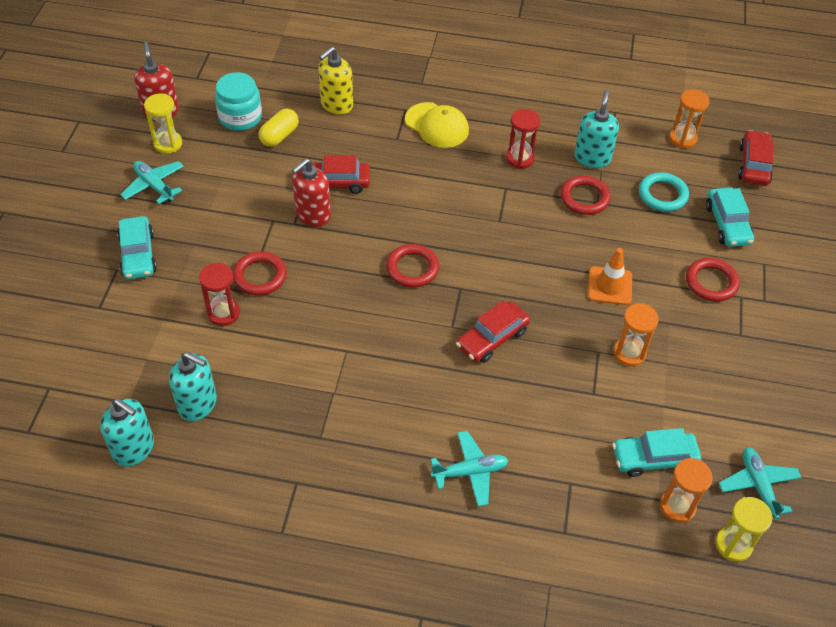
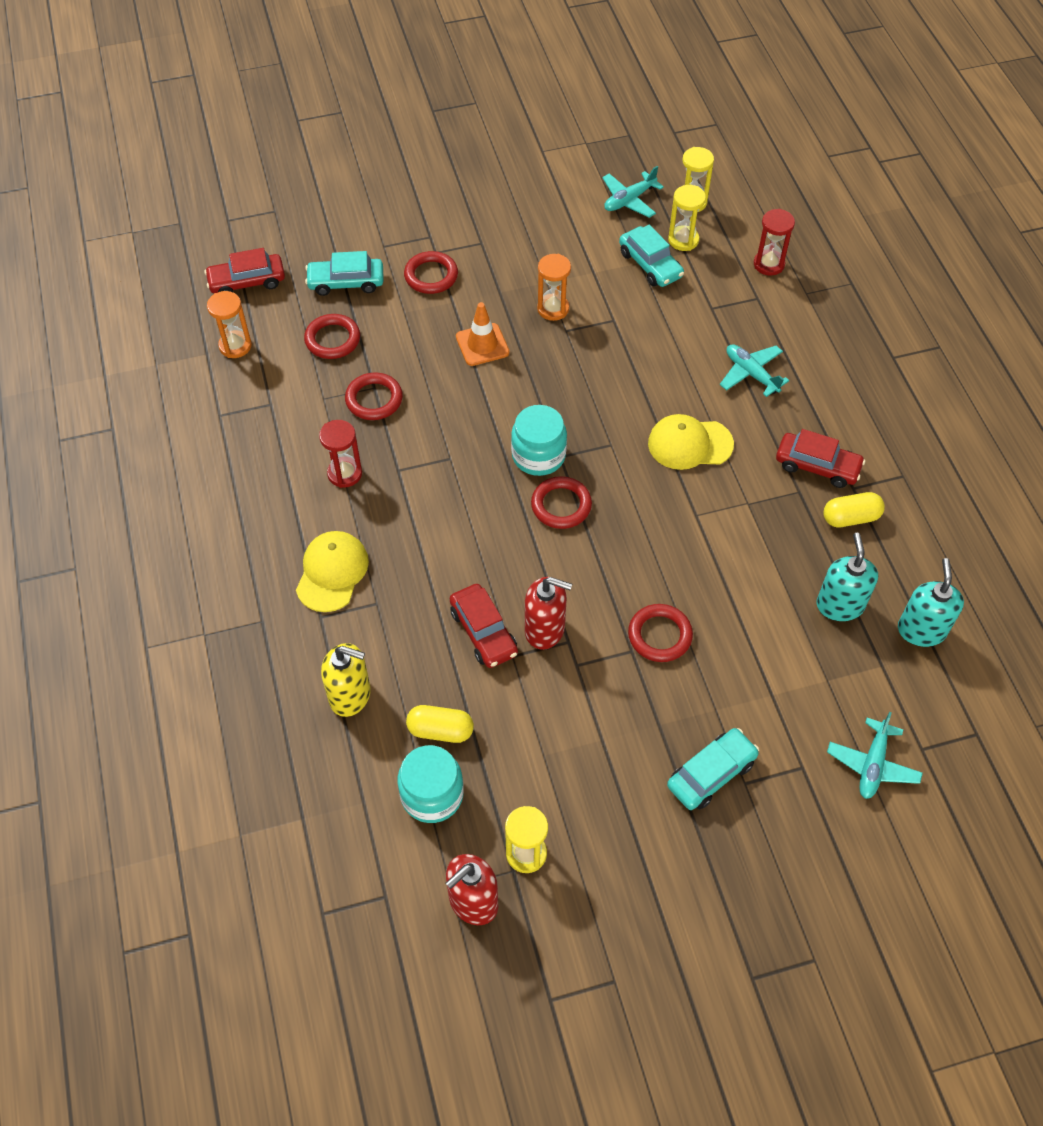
camera: 115 degrees left, 5 degrees up
(154, 186) = (603, 824): turquoise plane -> turquoise plane (872, 764)
(223, 313) = (727, 642): red hourglass -> red hourglass (768, 264)
(268, 461) = (850, 518): none -> yellow capsule
(419, 382) = (689, 444): none -> yellow cap
(469, 275) = (538, 455): none -> turquoise jar
(492, 338) = (603, 409): red car -> red car (817, 466)
(592, 158) = (308, 411): turquoise soap dispenser -> none
(662, 195) = (332, 339): turquoise ring -> red ring
(677, 506) = (683, 240): orange hourglass -> yellow hourglass
(727, 224) = (346, 282): turquoise car -> turquoise car turned 150 degrees counterclockwise

